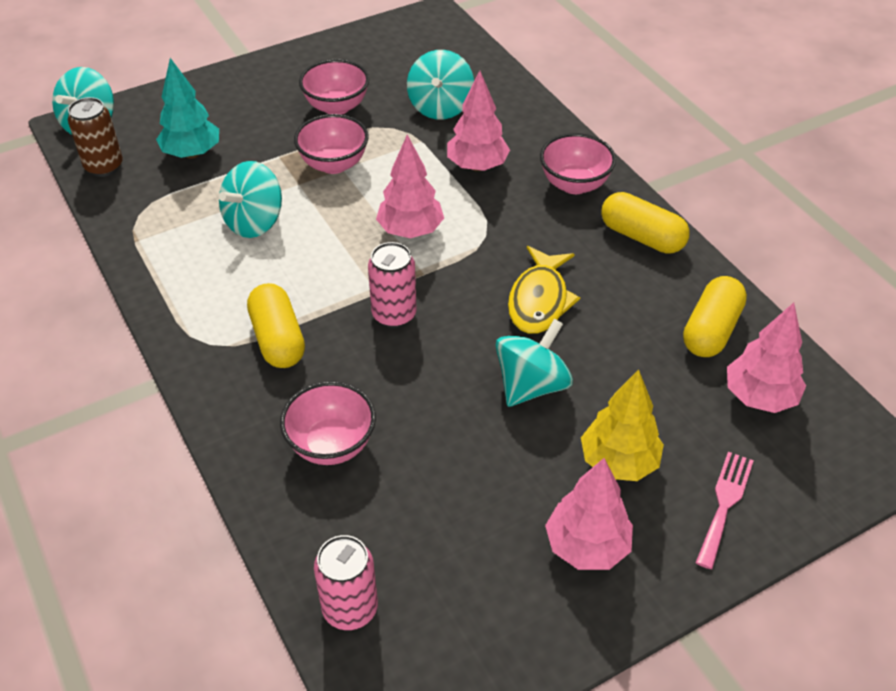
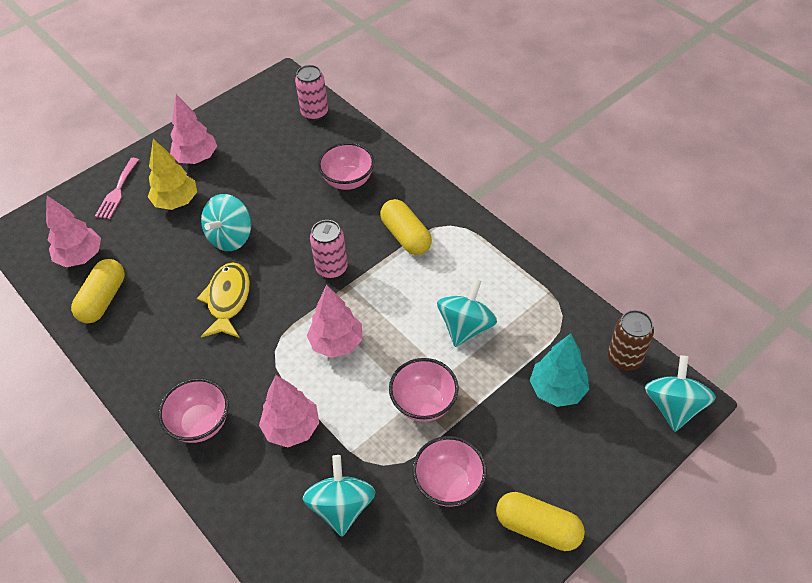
camera: 170 degrees right, 5 degrees up
(642, 237) = (144, 375): yellow capsule -> yellow capsule (538, 527)

